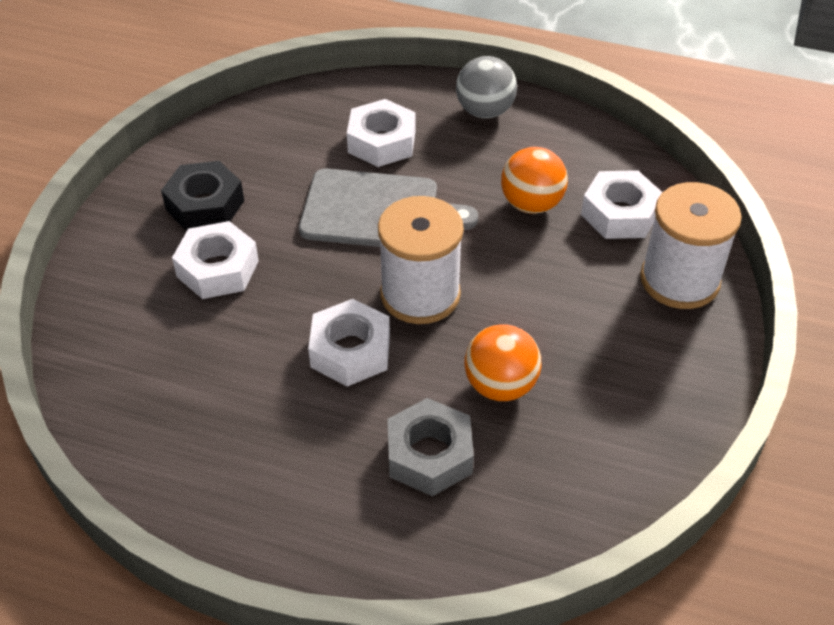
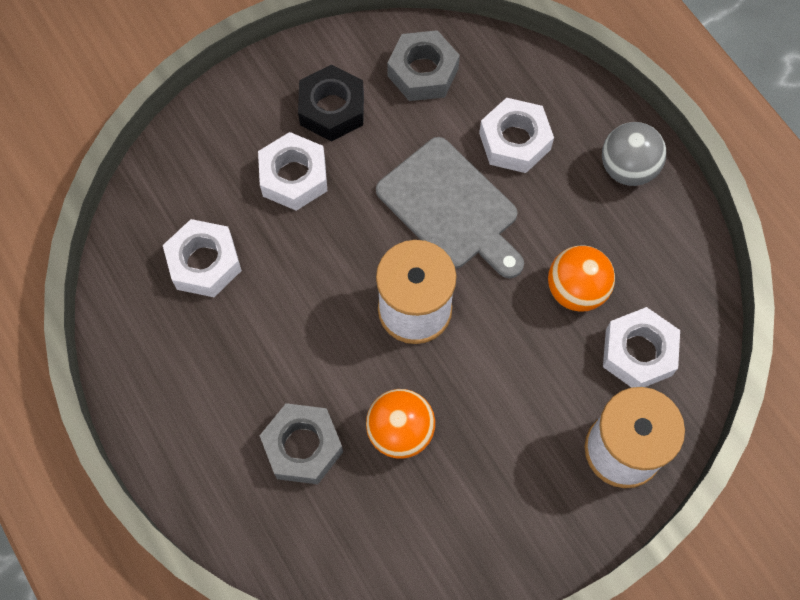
camera: 40 degrees right, 20 degrees up
(260, 140) = (423, 72): none -> grey nut
(350, 351) = (324, 320): white nut -> white nut (204, 263)

